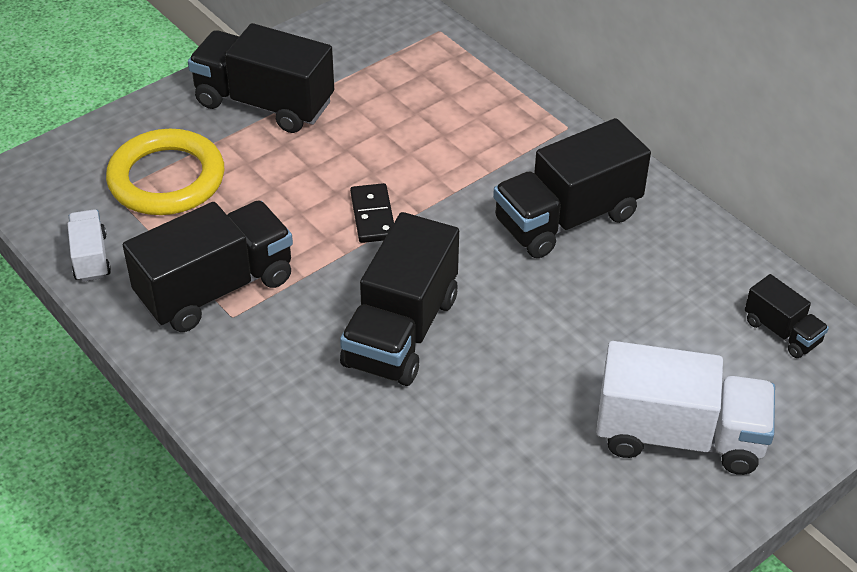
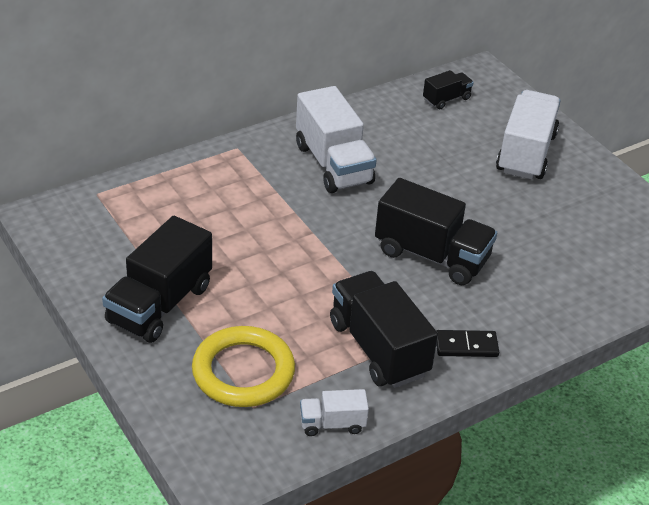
camera: 85 degrees left, 5 degrees down
(372, 216) = (312, 256): black domino -> black domino (466, 346)
(567, 218) = (333, 164): black truck -> white truck

